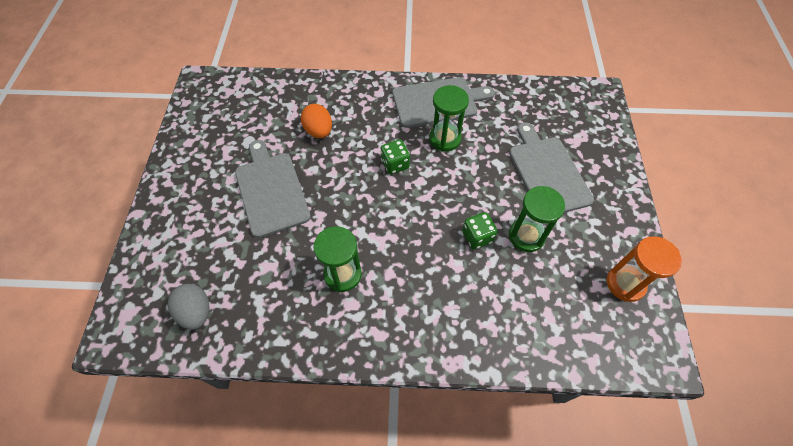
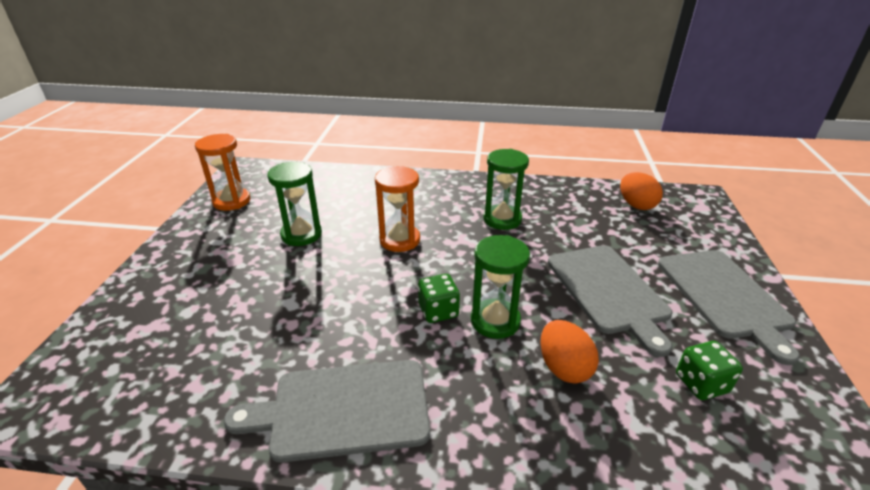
camera: 175 degrees left, 25 degrees down
(196, 312) = (636, 205): grey egg -> orange egg
(436, 235) = (399, 240): none -> orange hourglass
(445, 139) = (354, 341): green hourglass -> green hourglass (495, 321)
(477, 237) = (355, 237): green dice -> green dice (701, 383)
(547, 172) = (230, 288): grey cutting board -> grey cutting board (724, 296)

